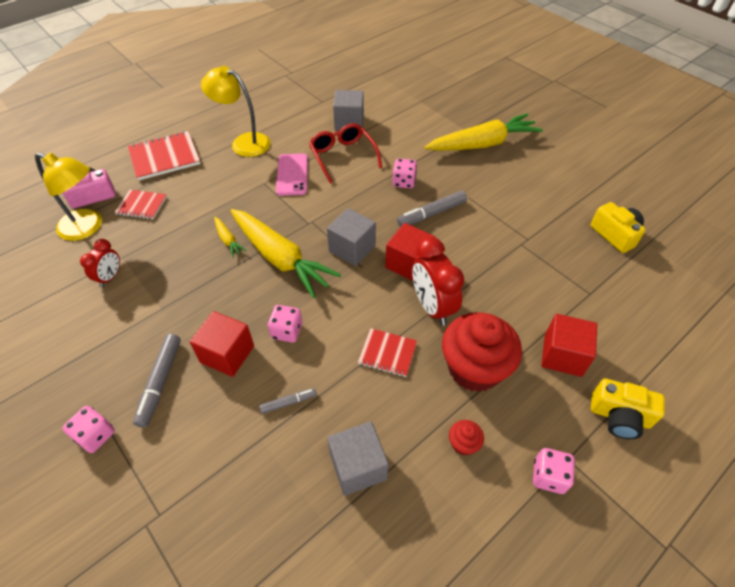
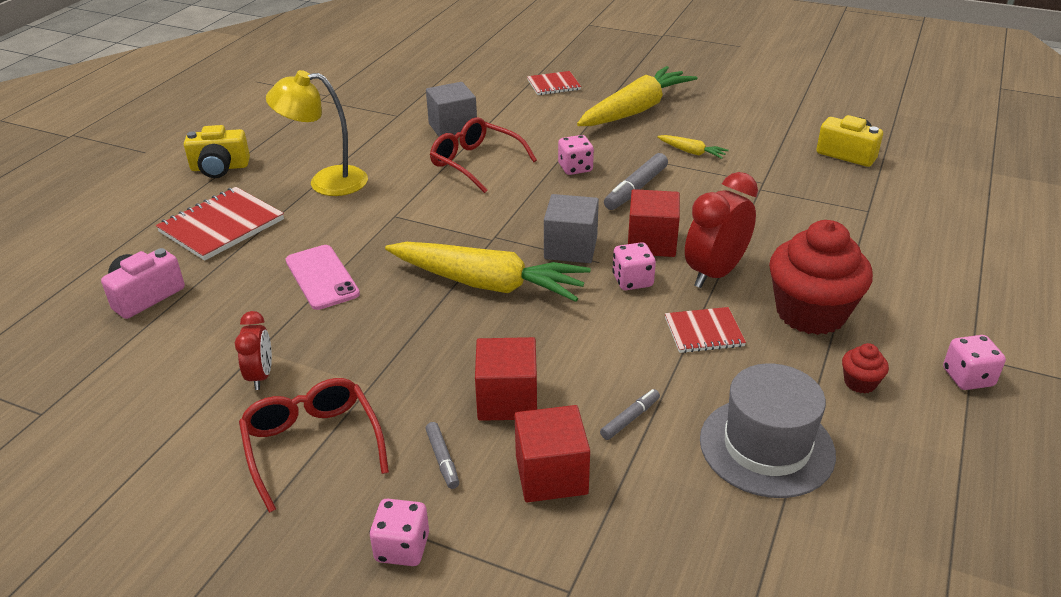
camera: 25 degrees left, 15 degrees down
(87, 228) = (172, 334): yellow lamp -> none
(102, 339) = (312, 445): none -> red glasses
(142, 205) = (236, 286): red notebook -> red notebook (553, 85)
(160, 382) = (442, 459): grey marker -> grey marker, size x0.57
(228, 240) = (399, 286): yellow carrot -> yellow carrot (691, 152)
(287, 331) = (563, 352): pink dice -> pink dice (632, 281)
(292, 174) = (425, 197): pink phone -> pink phone (322, 277)
(358, 466) = (766, 446): grey cube -> grey hat
(432, 307) = (715, 273): red clock -> red clock turned 90 degrees clockwise
(562, 355) = (889, 271): red cube -> red cube (551, 475)
(619, 416) = (987, 303): yellow camera -> yellow camera (220, 168)

